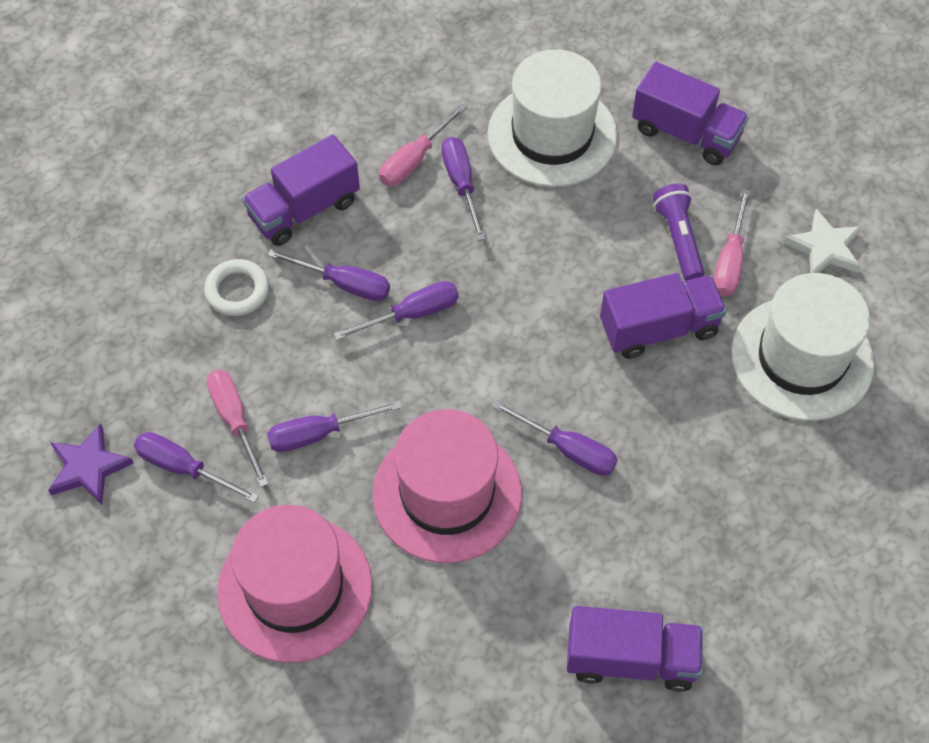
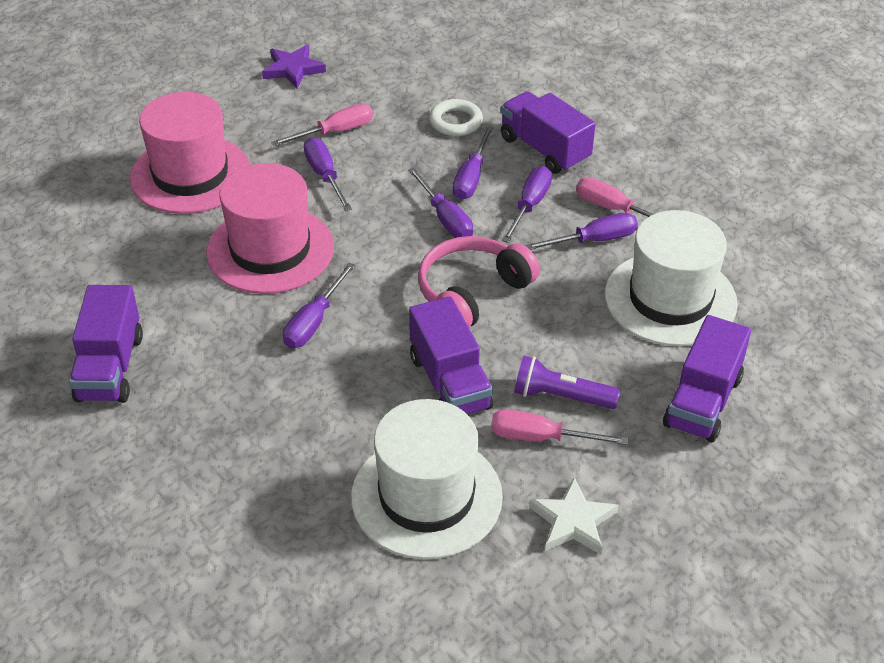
camera: 85 degrees right, 15 degrees down
(184, 468) = (293, 112): purple screwdriver -> purple screwdriver (529, 205)
(532, 299) = (472, 292): none -> pink headphones
(678, 239) = (561, 396): purple flashlight -> purple flashlight turned 150 degrees counterclockwise

